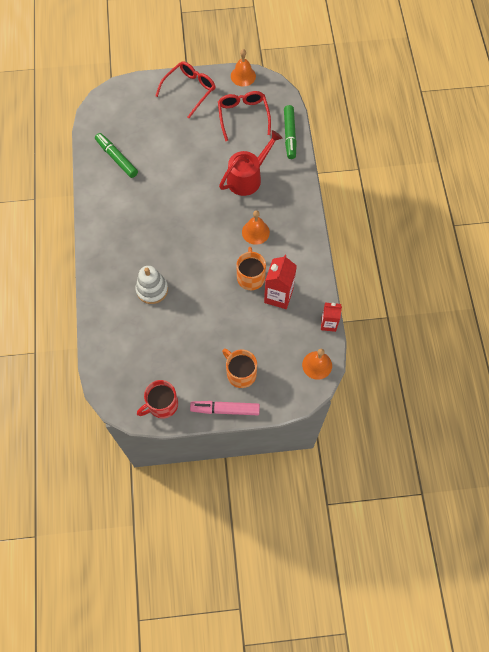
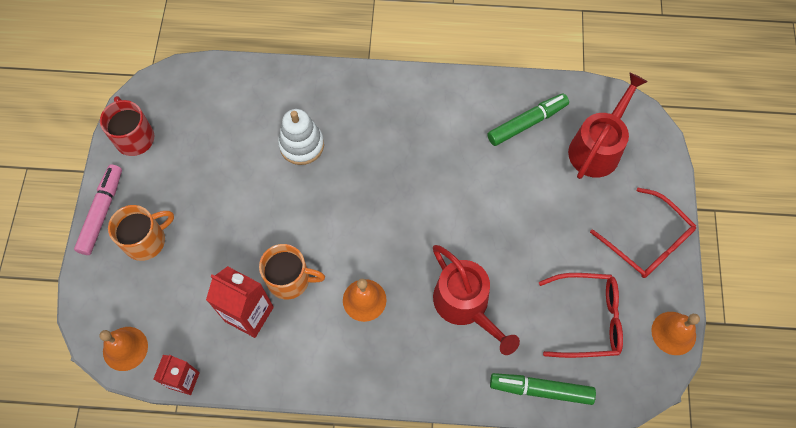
camera: 100 degrees right, 0 degrees up
(129, 119) = (597, 148): none -> red watering can

